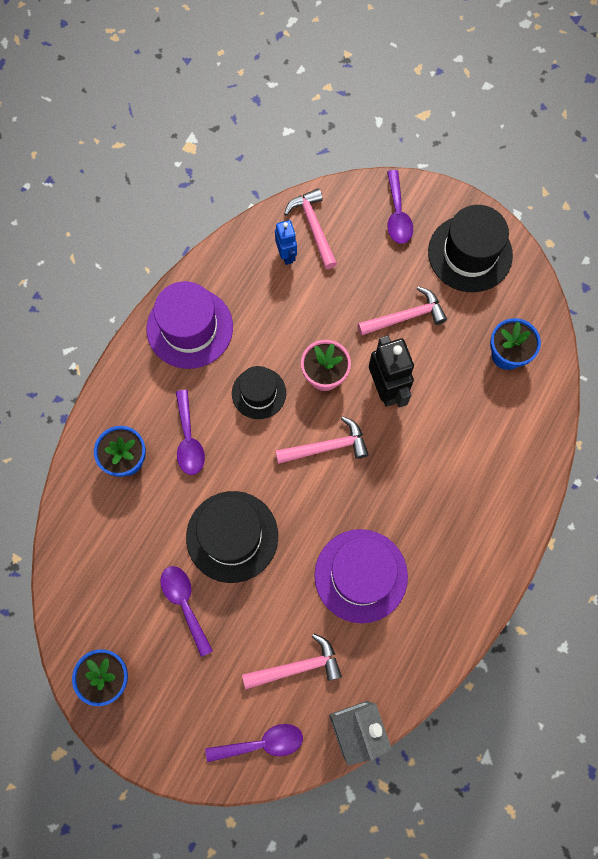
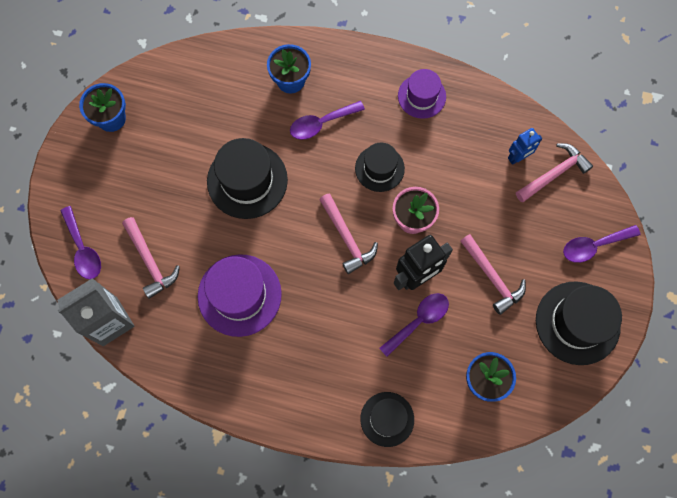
camera: 75 degrees right, 0 degrees up
(185, 604) = (182, 159): purple spoon -> purple spoon (418, 321)
(190, 328) = (421, 96): purple hat -> purple hat, size x0.62
(525, 457) = (387, 419): none -> black hat

